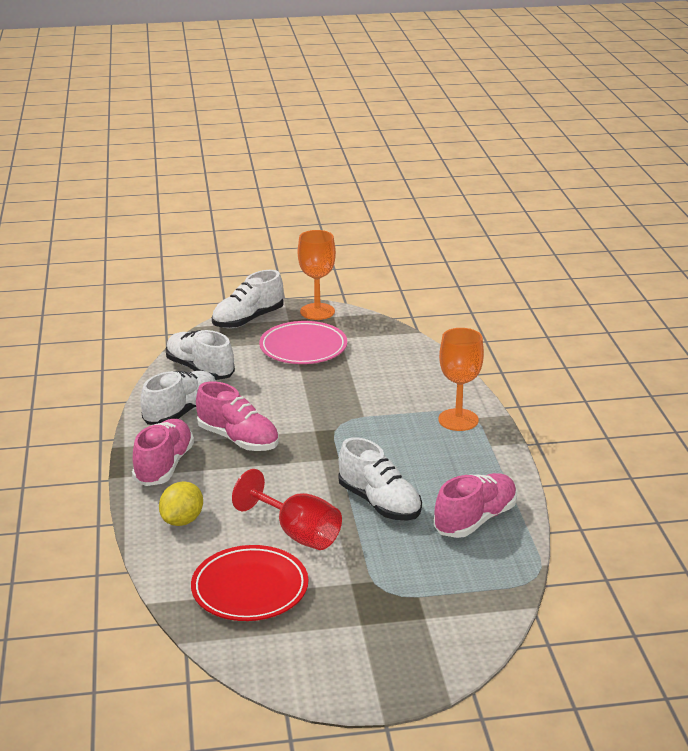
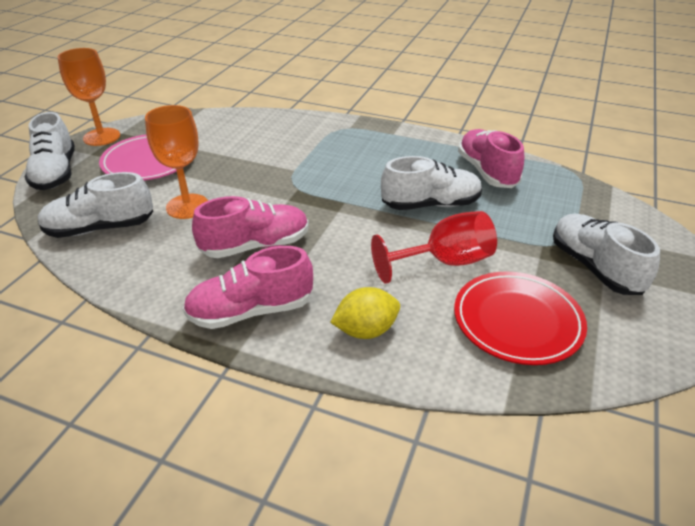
camera: 60 degrees left, 10 degrees up
(164, 466) = (251, 311): pink shoe -> pink shoe turned 60 degrees counterclockwise
(181, 412) = (162, 266): white shoe -> white shoe (594, 267)
(182, 520) = (366, 330): yellow lemon -> yellow lemon turned 75 degrees counterclockwise
(458, 420) = (346, 134): orange goblet -> orange goblet (187, 206)

